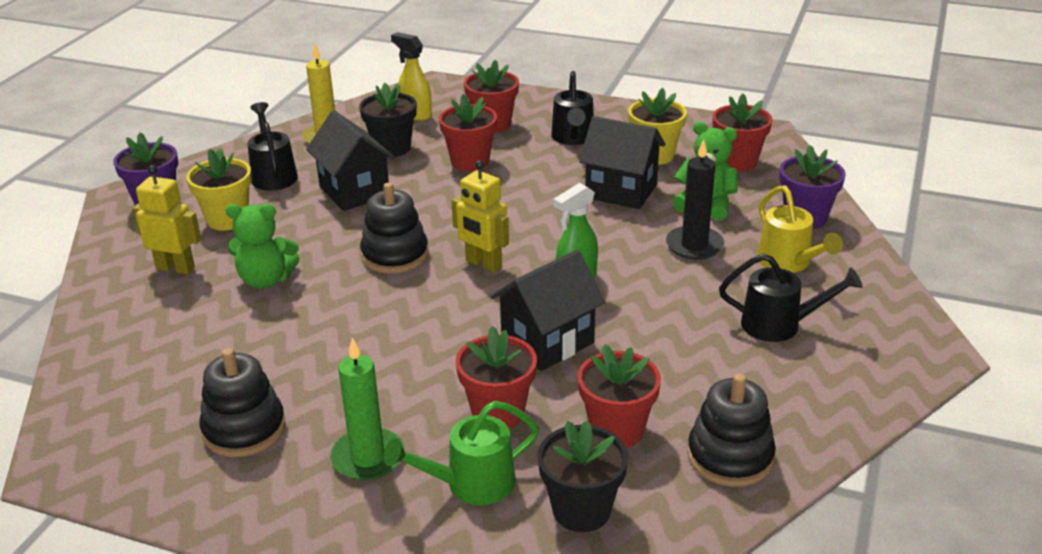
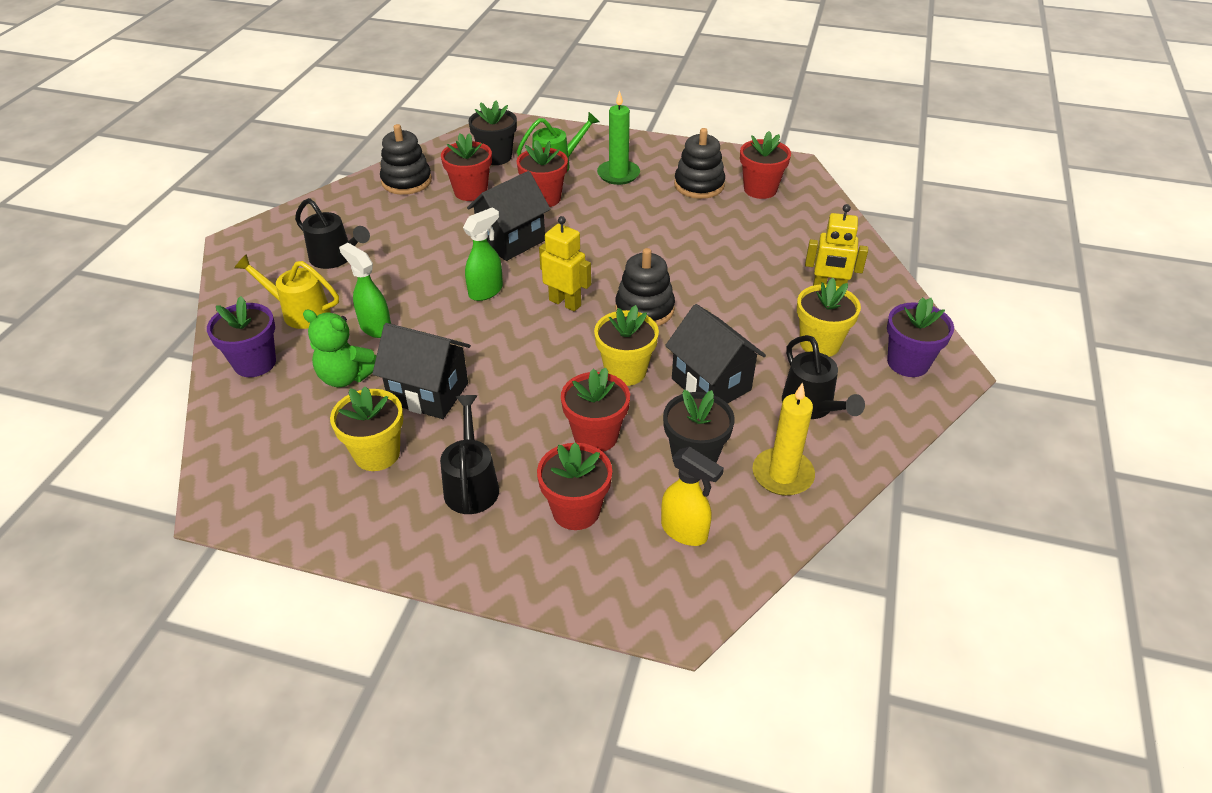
camera: 175 degrees right, 10 degrees up
(266, 280) = (744, 282): green teddy bear -> none
(432, 203) = (625, 371): none -> yellow flower pot
(694, 245) = (375, 327): black candle -> green spray bottle
(737, 162) = (284, 445): red flower pot -> red flower pot (760, 189)
(780, 325) = (336, 258): black watering can -> black watering can turned 150 degrees counterclockwise
(789, 263) = (299, 312): yellow watering can -> yellow watering can turned 45 degrees counterclockwise

